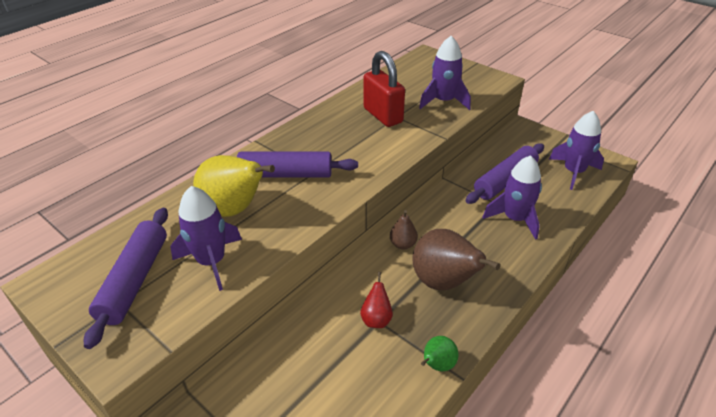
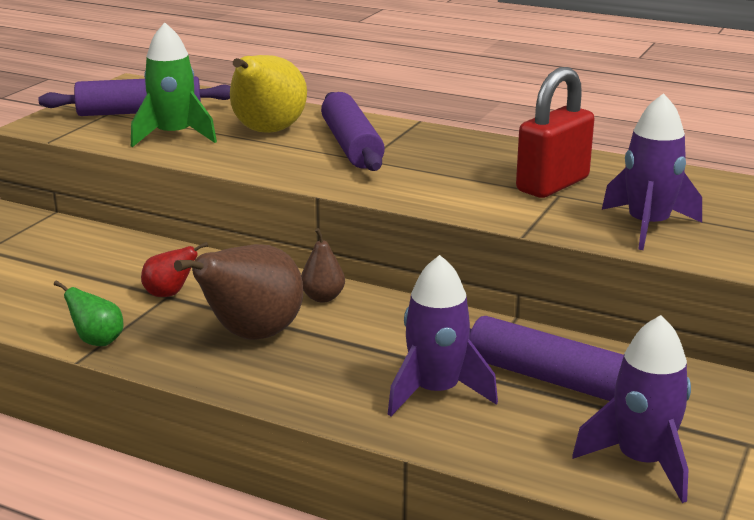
camera: 75 degrees right, 15 degrees down
(212, 261) = (174, 136): purple rocket -> green rocket

